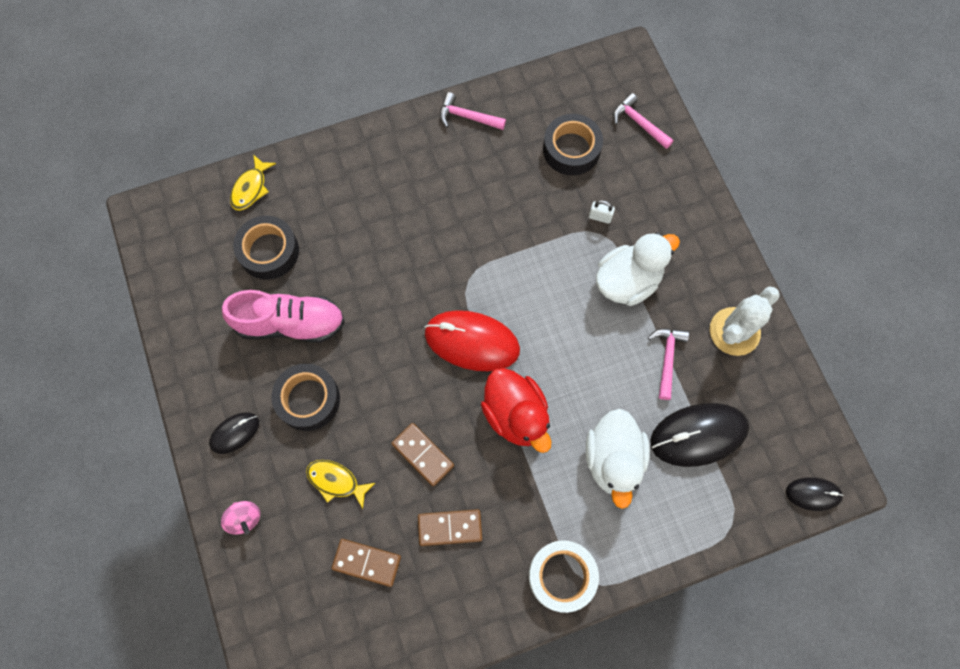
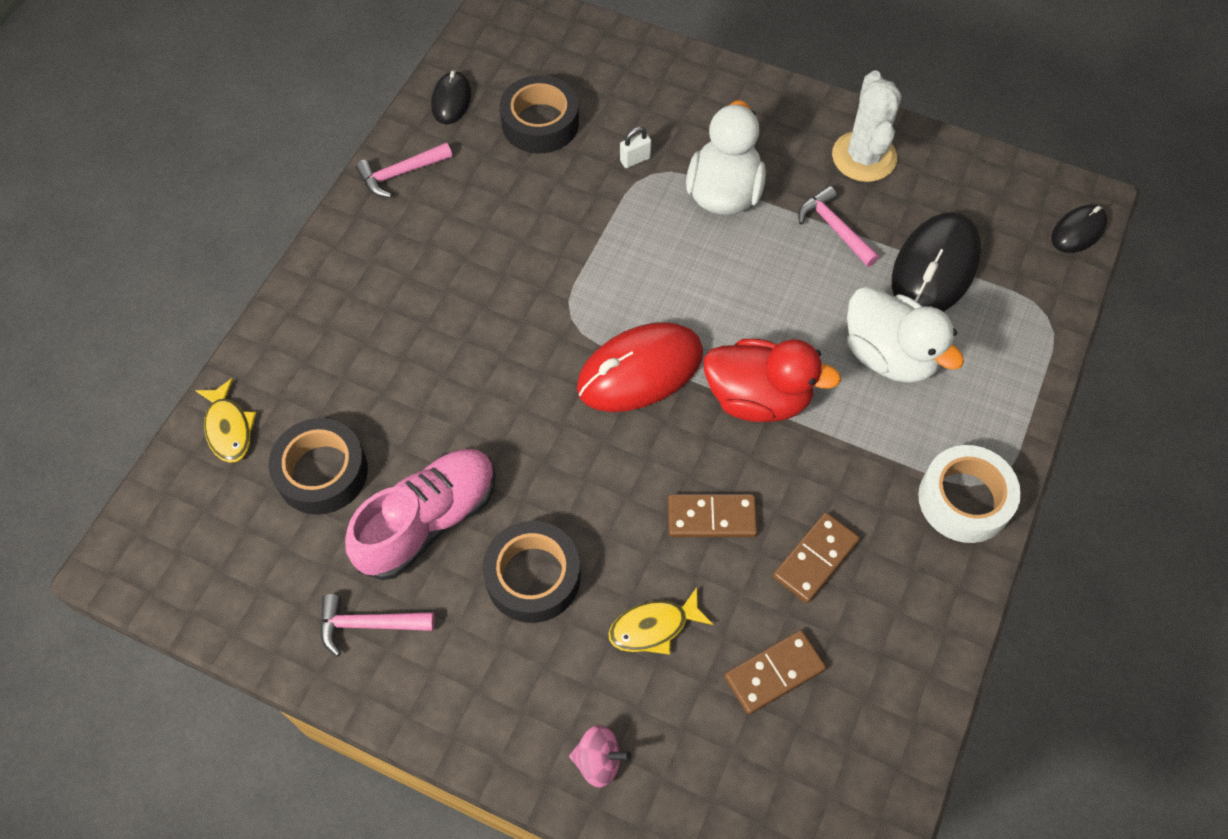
camera: 45 degrees left, 10 degrees down
(234, 433) = (489, 686): black mouse -> black mouse (451, 100)
(639, 123) = (578, 52): pink hammer -> pink hammer (368, 624)

